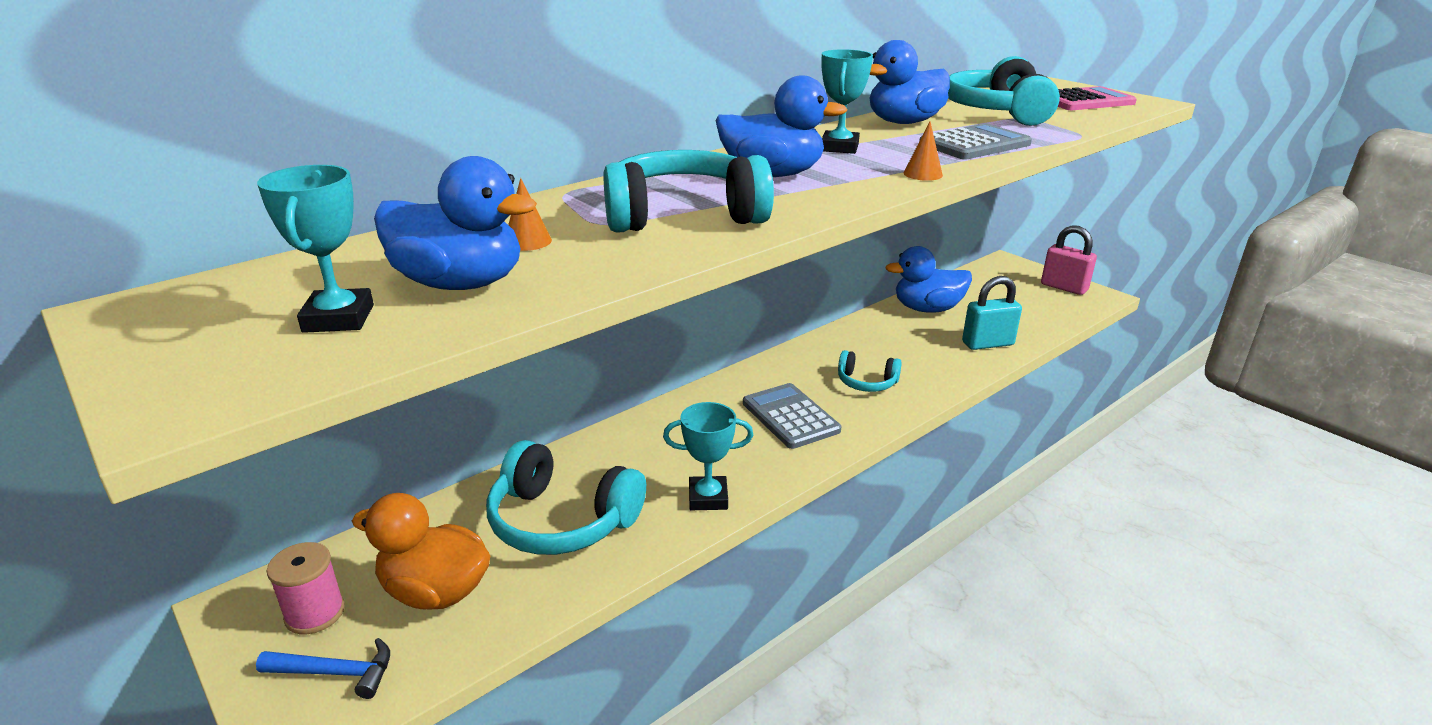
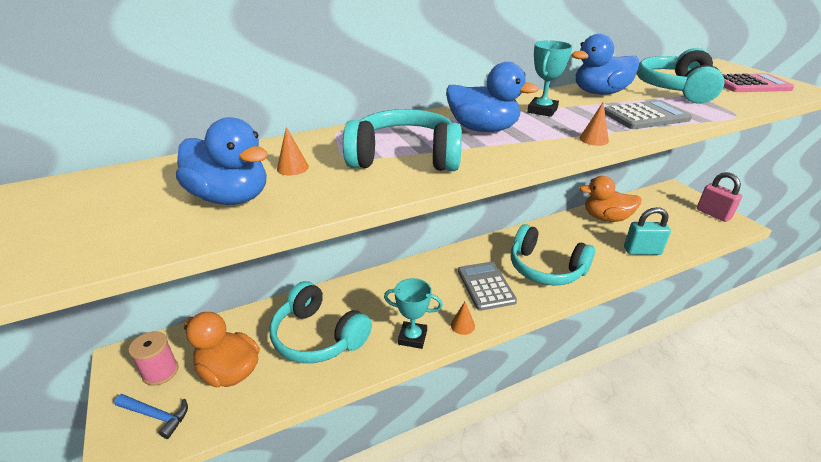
camera: 15 degrees right, 5 degrees up
(338, 318) = (143, 216): turquoise trophy -> none
(775, 471) = (462, 325): none -> orange cone
(866, 382) = (545, 268): turquoise headphones -> turquoise headphones, size x1.84
(927, 309) = (606, 218): blue duck -> orange duck

